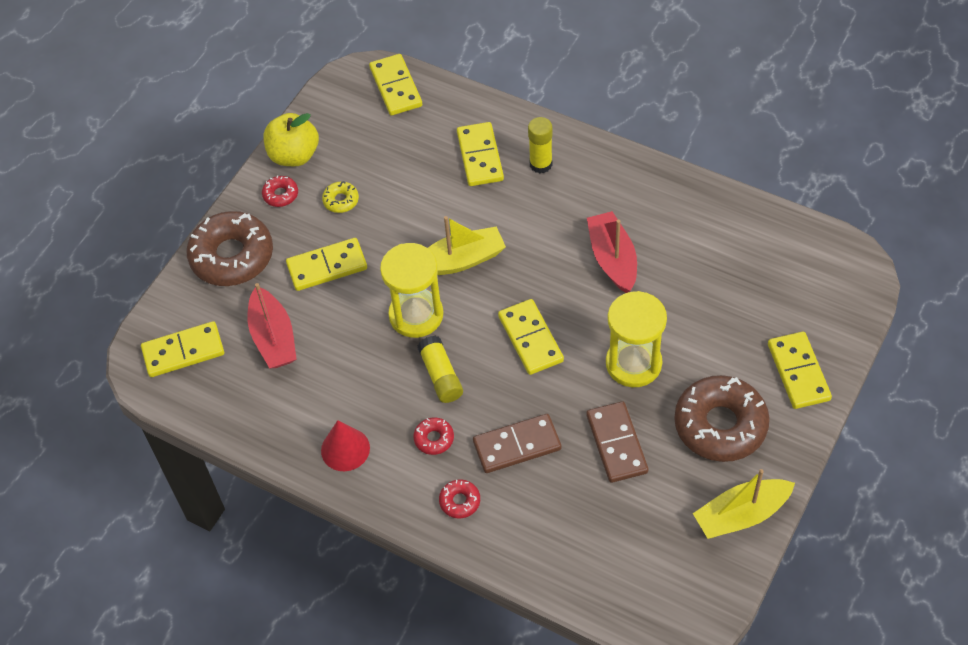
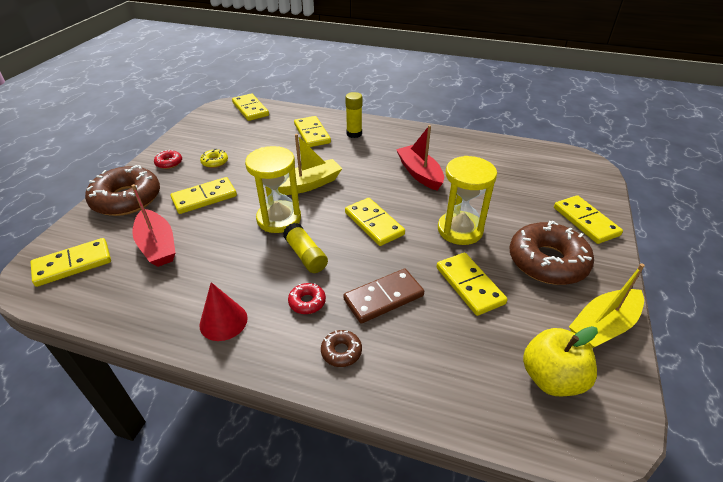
camera: 15 degrees left, 15 degrees down
(294, 155) = (180, 143): yellow apple -> yellow apple (551, 378)
(460, 501) = (341, 352): red donut -> brown donut
(617, 444) = (469, 285): brown domino -> yellow domino

